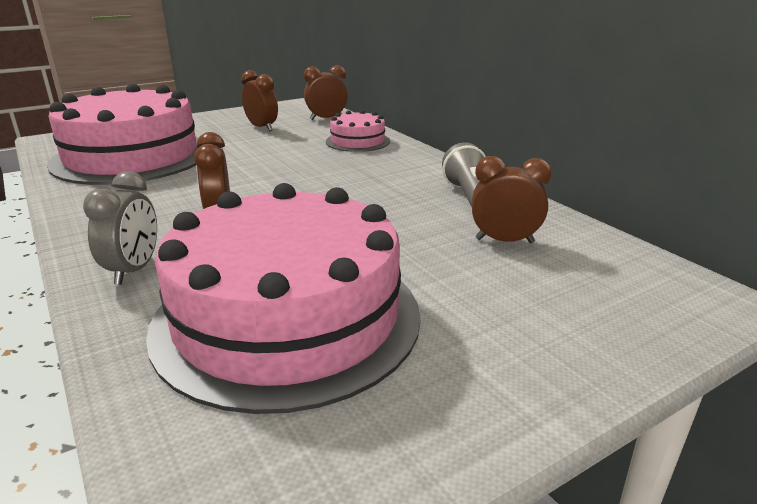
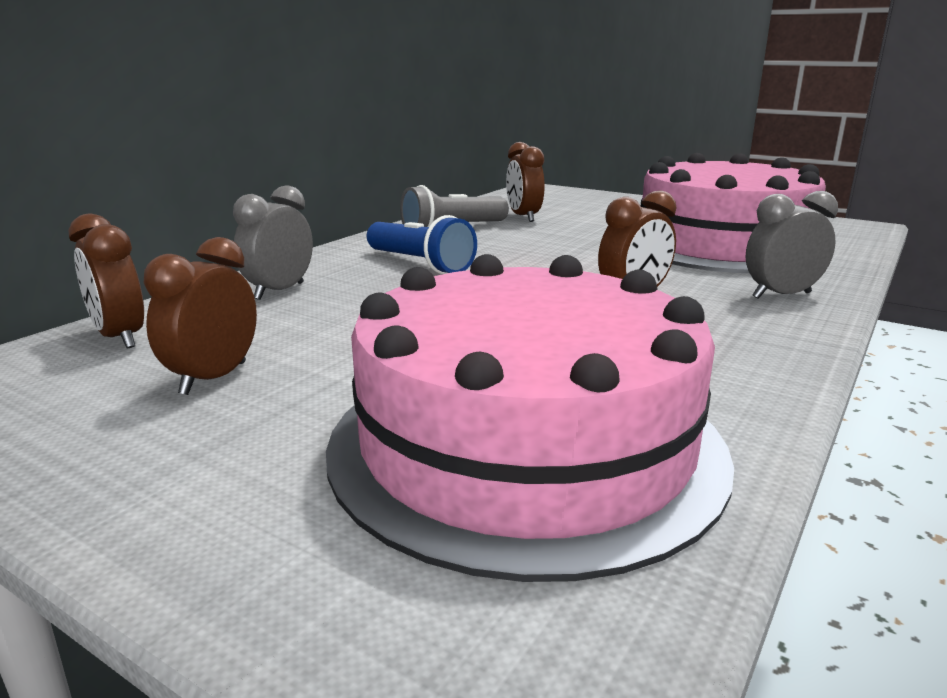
camera: 115 degrees left, 5 degrees down
(357, 141) = (279, 291): pink cake -> grey clock
(372, 174) = (420, 264): none -> blue flashlight

